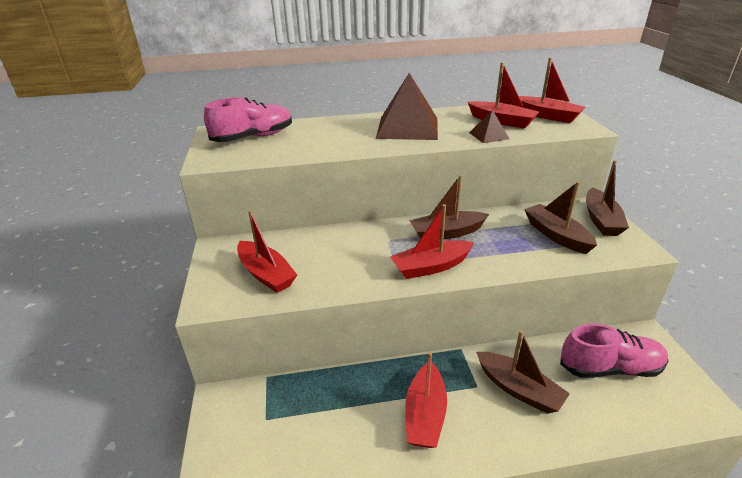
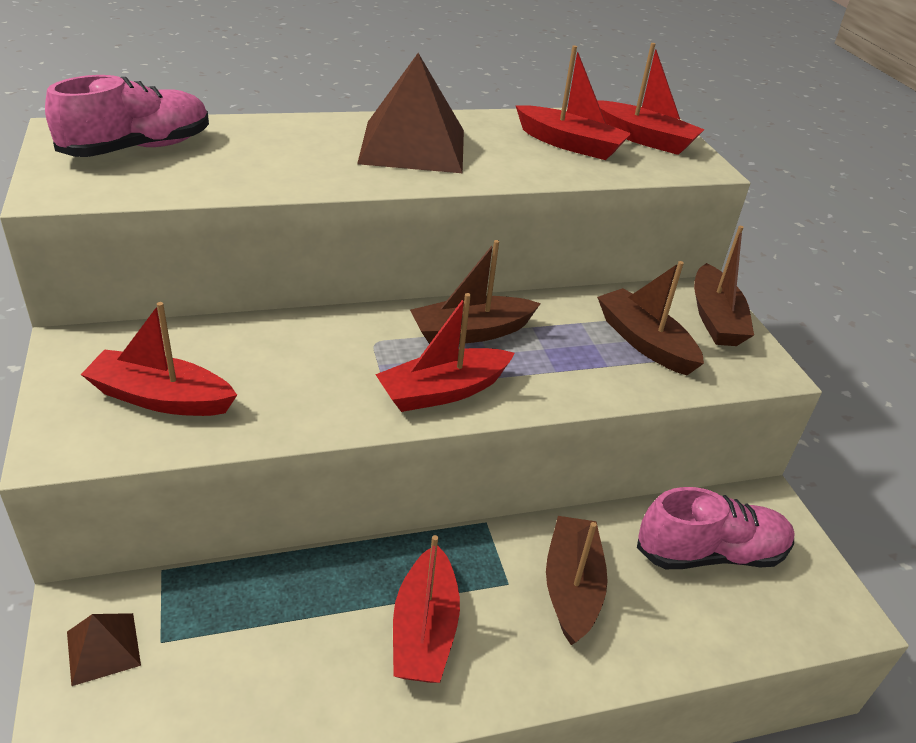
camera: 10 degrees left, 5 degrees up
(266, 274) = (161, 398): red boat -> red boat turned 150 degrees clockwise
(489, 135) = (547, 170): brown pyramid -> brown pyramid (103, 648)
(518, 389) = (571, 587): brown boat -> brown boat turned 120 degrees counterclockwise

